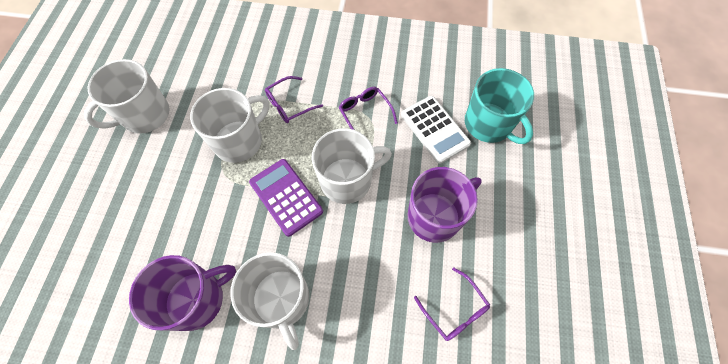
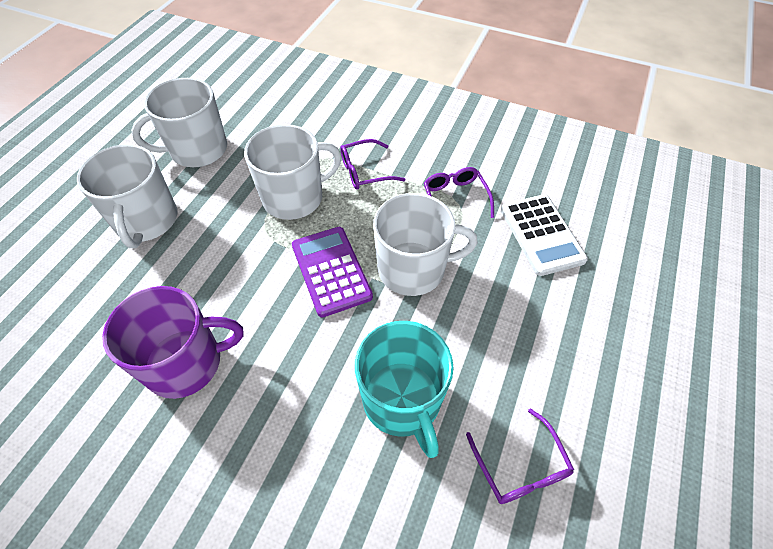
camera: 15 degrees right, 10 degrees down
(281, 300) = (289, 391): white mug -> white mug (146, 221)
(435, 216) = (519, 338): purple mug -> none
(489, 124) = (616, 243): turquoise mug -> turquoise mug (402, 401)

